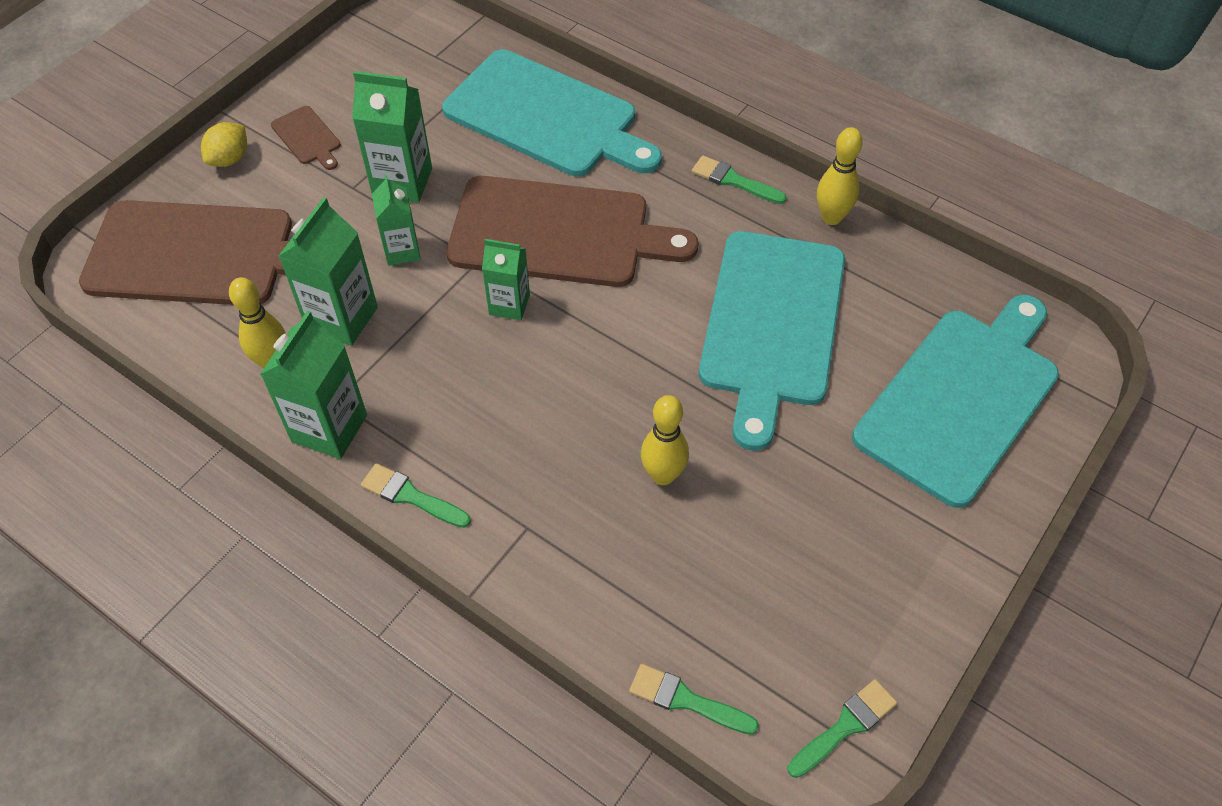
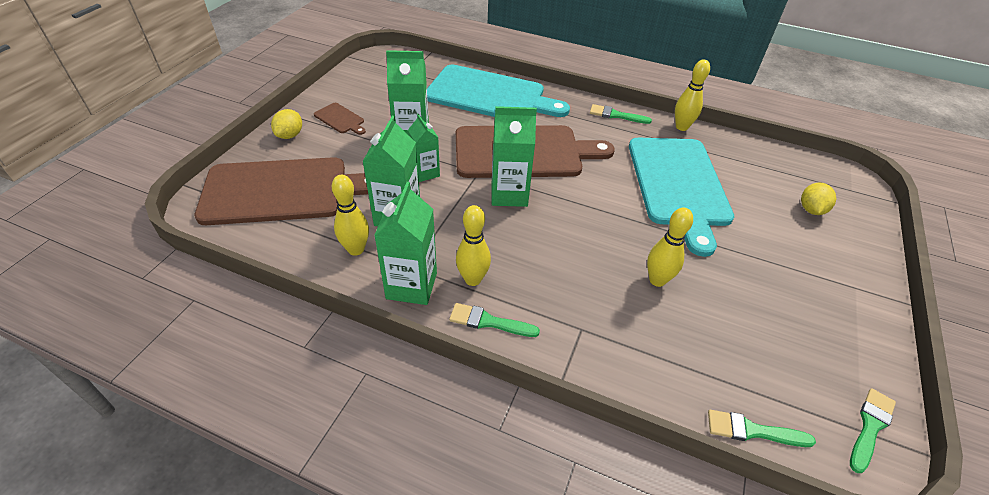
camera: 15 degrees left, 10 degrees down
(411, 432) = (473, 279): none -> yellow bowling pin
(509, 305) = (509, 194): green carton -> green carton, size x1.56
(960, 399) = (811, 210): turquoise cutting board -> yellow lemon

